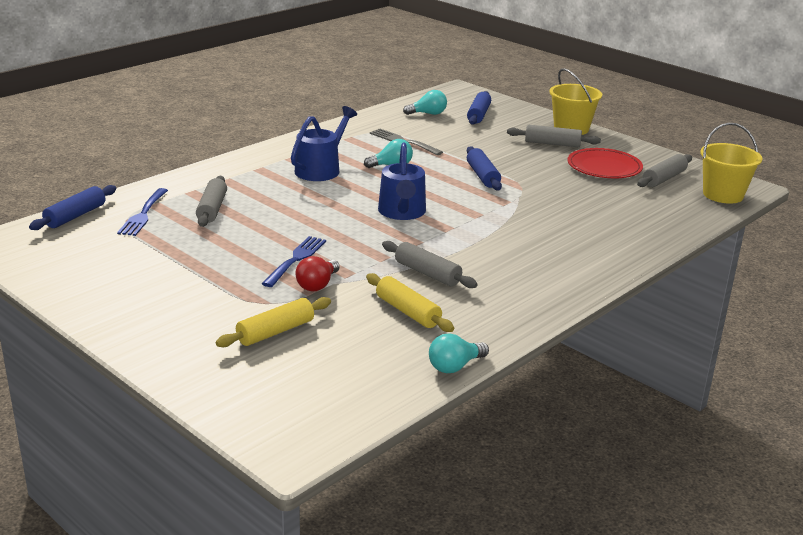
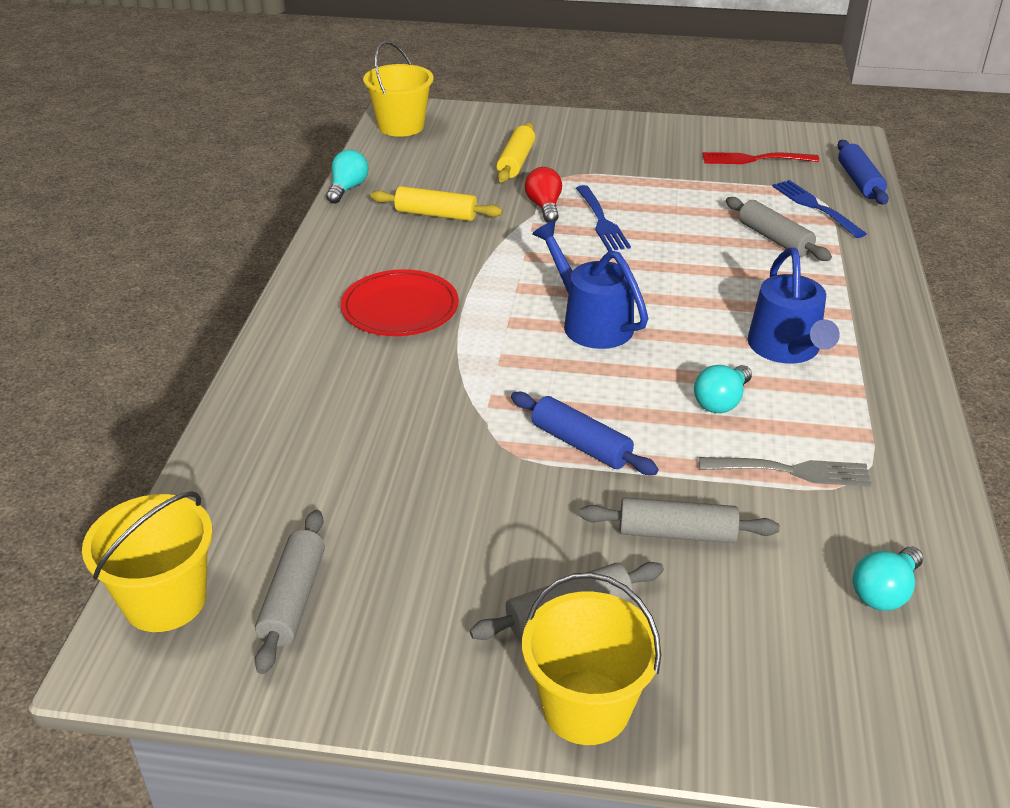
camera: 145 degrees right, 10 degrees up
(97, 256) = (755, 159): none -> red fork
(319, 423) = (401, 126): none -> yellow bucket
(427, 273) = (464, 257): grey rolling pin -> grey rolling pin (677, 533)
(478, 115) = (805, 650): blue rolling pin -> none
(604, 167) = (419, 579): red plate -> red plate (400, 308)

